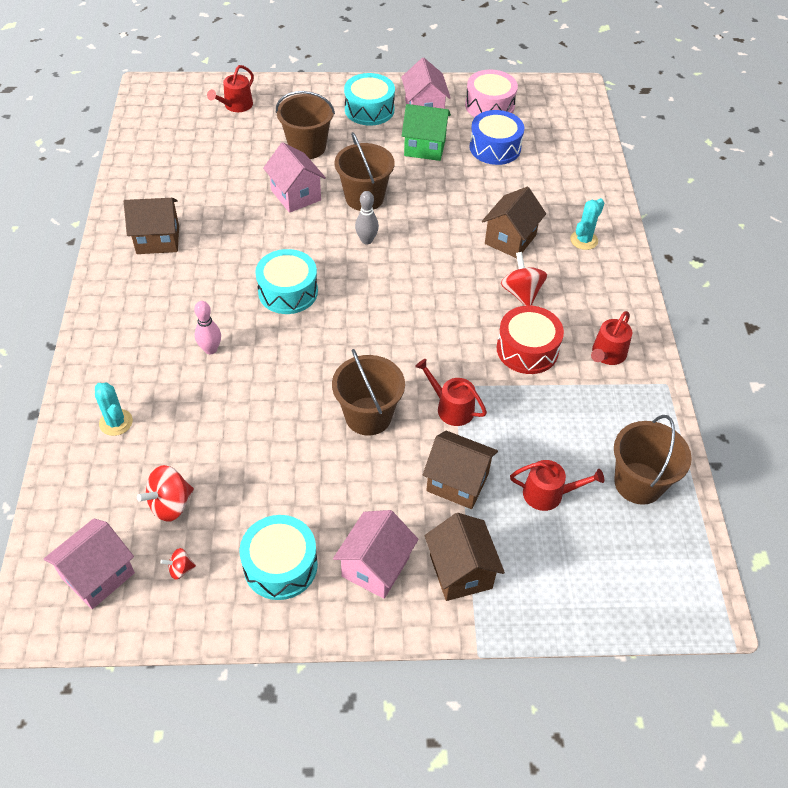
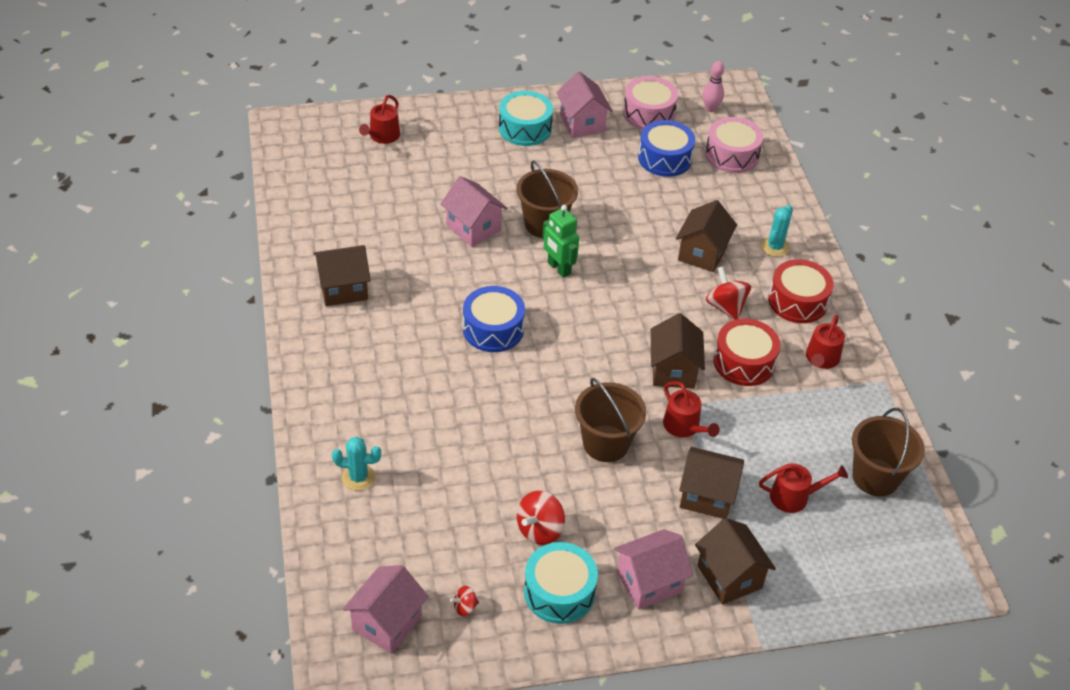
camera: 10 degrees left, 5 degrees down
(116, 422) = (358, 477): turquoise cactus -> turquoise cactus turned 45 degrees counterclockwise
(170, 504) = (437, 549): red spinning top -> red spinning top (540, 530)
(210, 349) = (432, 395): pink bowling pin -> pink bowling pin (710, 108)
(288, 291) = (493, 329): turquoise drum -> blue drum
(307, 147) = (471, 175): brown bucket -> none
(366, 240) = (558, 268): grey bowling pin -> green robot
(375, 566) = (649, 582): pink house -> pink house turned 45 degrees clockwise
(425, 147) = (593, 165): green house -> none
(451, 408) = (684, 426): red watering can -> red watering can turned 150 degrees counterclockwise
(454, 350) = (673, 370): none -> brown house
(560, 150) = (732, 155): none -> pink drum
(595, 295) = (797, 301): none -> red drum

